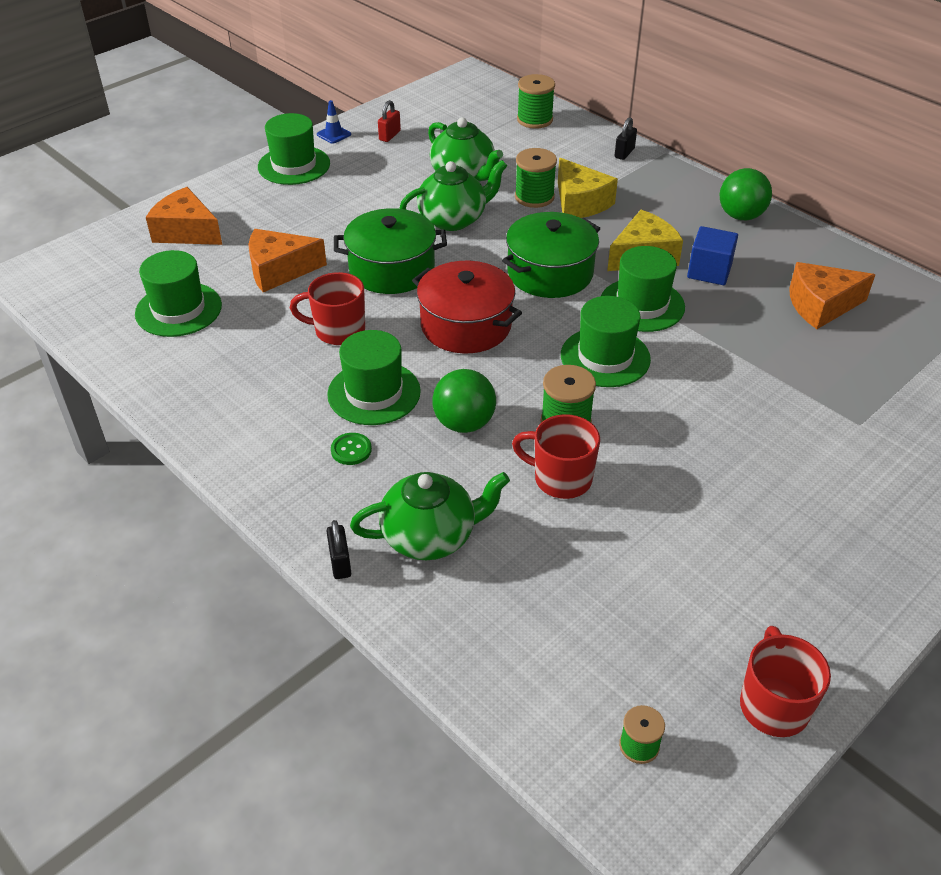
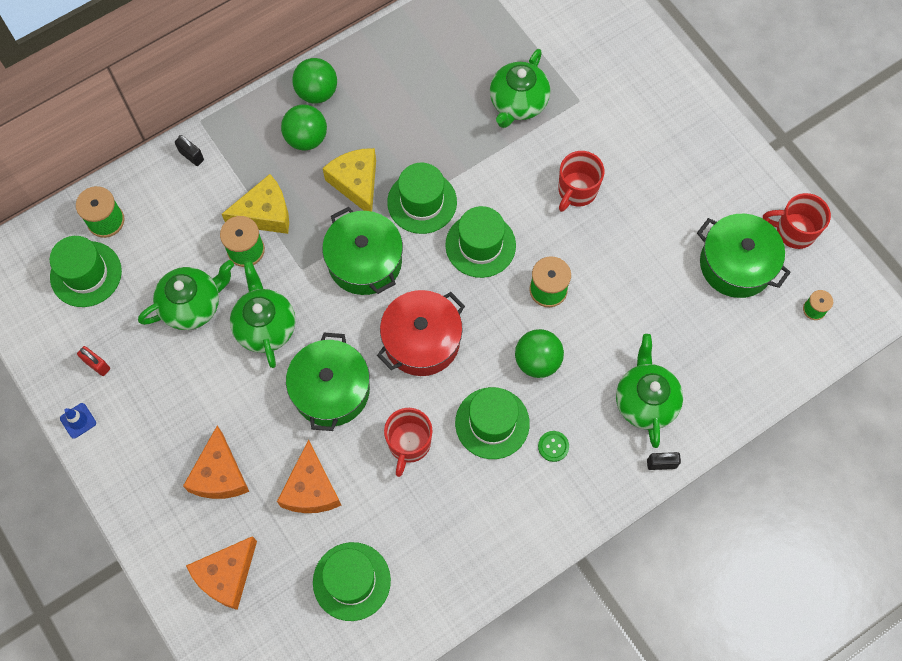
camera: 80 degrees left, 25 degrees up
(294, 165) = (129, 465): green hat -> green hat (86, 274)
(561, 478) = (603, 305): red mug -> red mug (576, 191)
(680, 627) = (736, 264): none -> green pot
(681, 216) = (306, 138): none -> green ball
(709, 271) = (388, 140): blue cube -> none
(819, 367) = (518, 103): none -> green teapot
(820, 305) = (448, 77): orange cheese -> orange cheese (219, 475)

